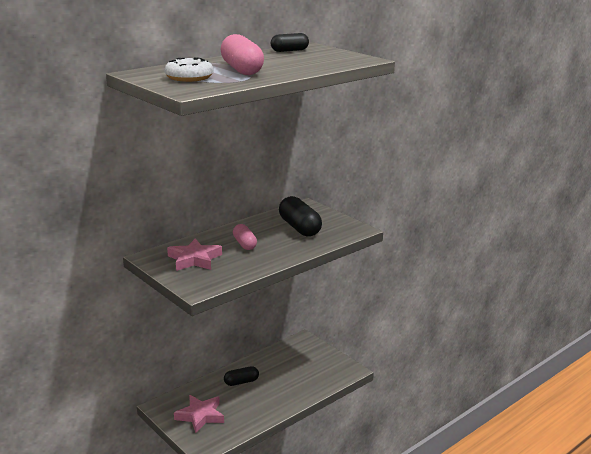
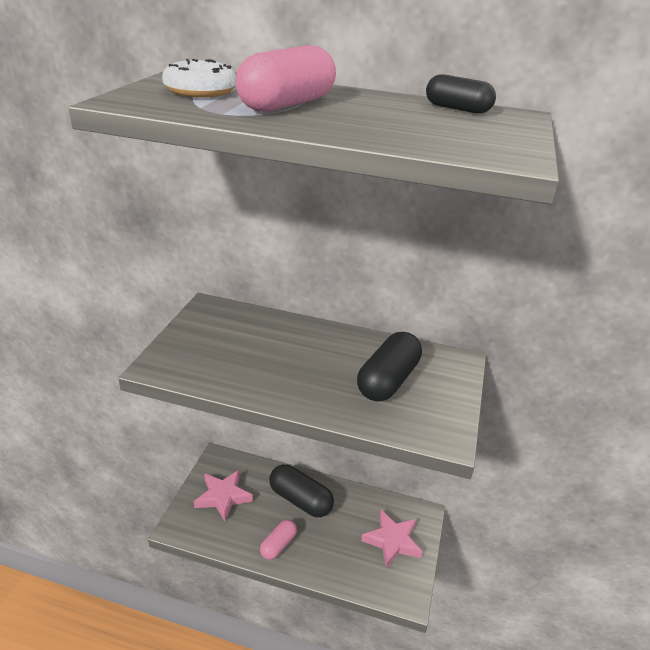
camera: 55 degrees right, 10 degrees up
(194, 259) = (226, 336): pink star -> pink star (392, 541)
(241, 382) = (300, 500): black capsule -> black capsule, size x1.66
(244, 244) = (297, 355): pink capsule -> pink capsule (278, 545)

